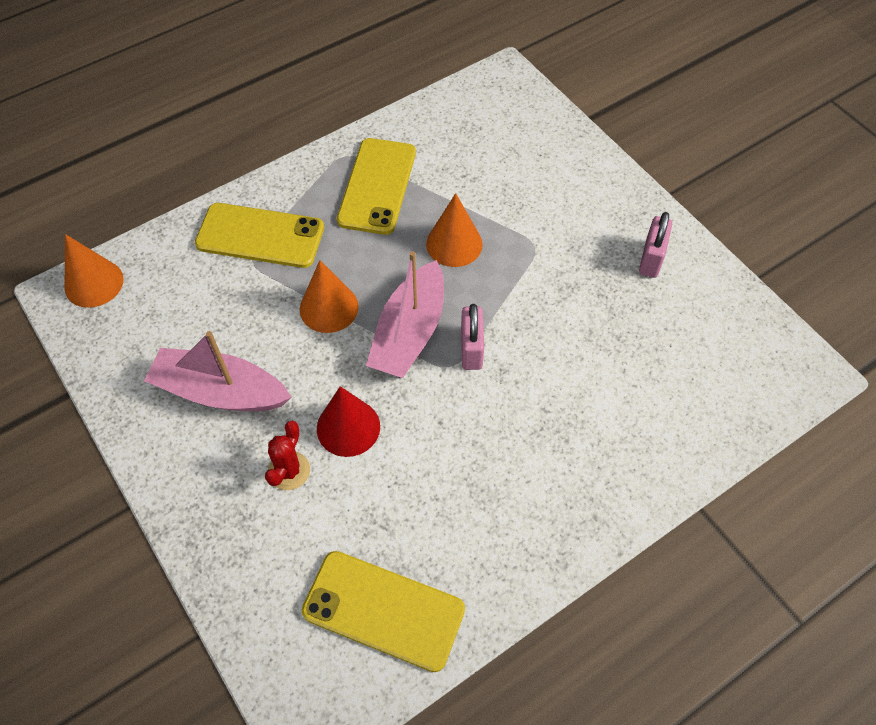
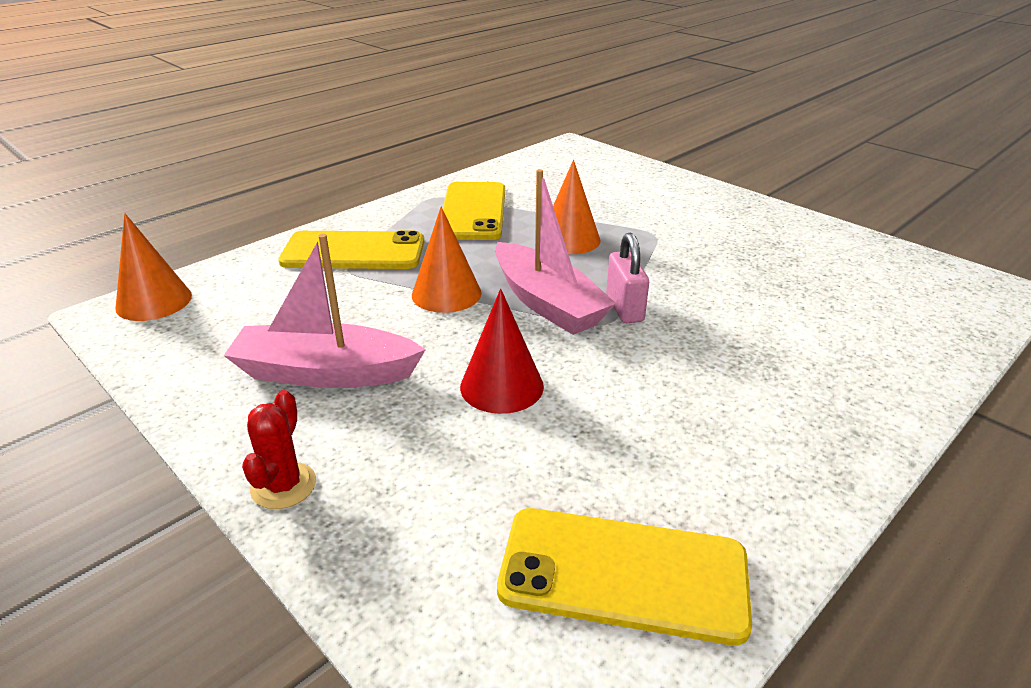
camera: 10 degrees left, 25 degrees down
(289, 471) = (434, 436): red cactus -> red cactus (283, 486)
(409, 333) = (547, 303): pink boat -> pink boat turned 45 degrees counterclockwise
(651, 259) = (777, 232): pink padlock -> none

